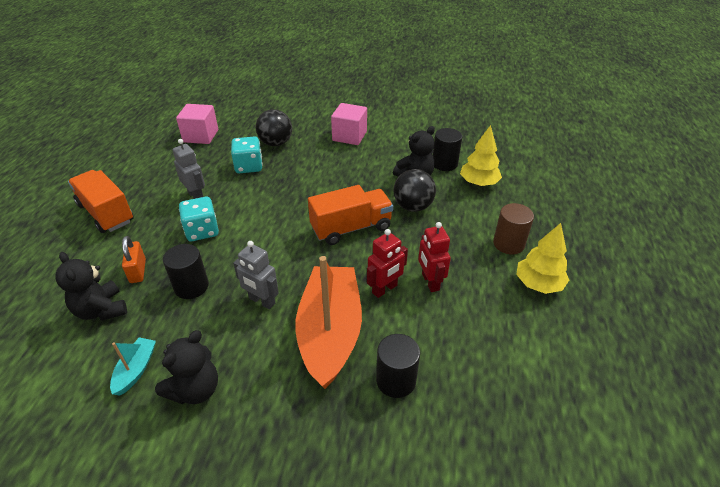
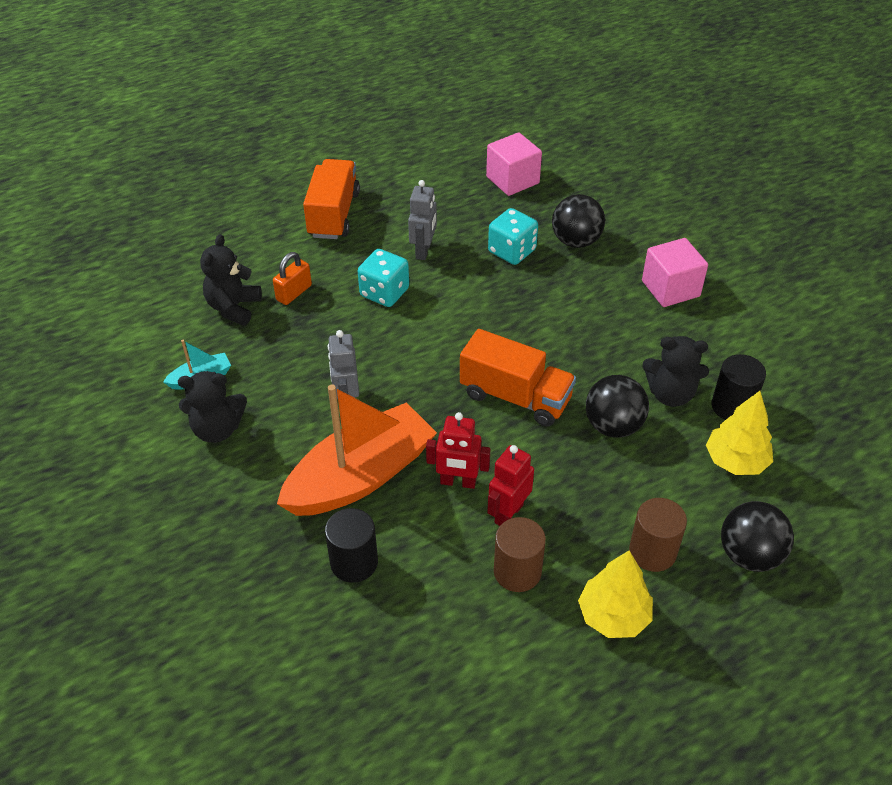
camera: 50 degrees right, 5 degrees up
(191, 286) = (313, 340): black cylinder -> none
(475, 304) = (517, 571): none -> brown cylinder
(539, 214) = (749, 555): none -> black ball

